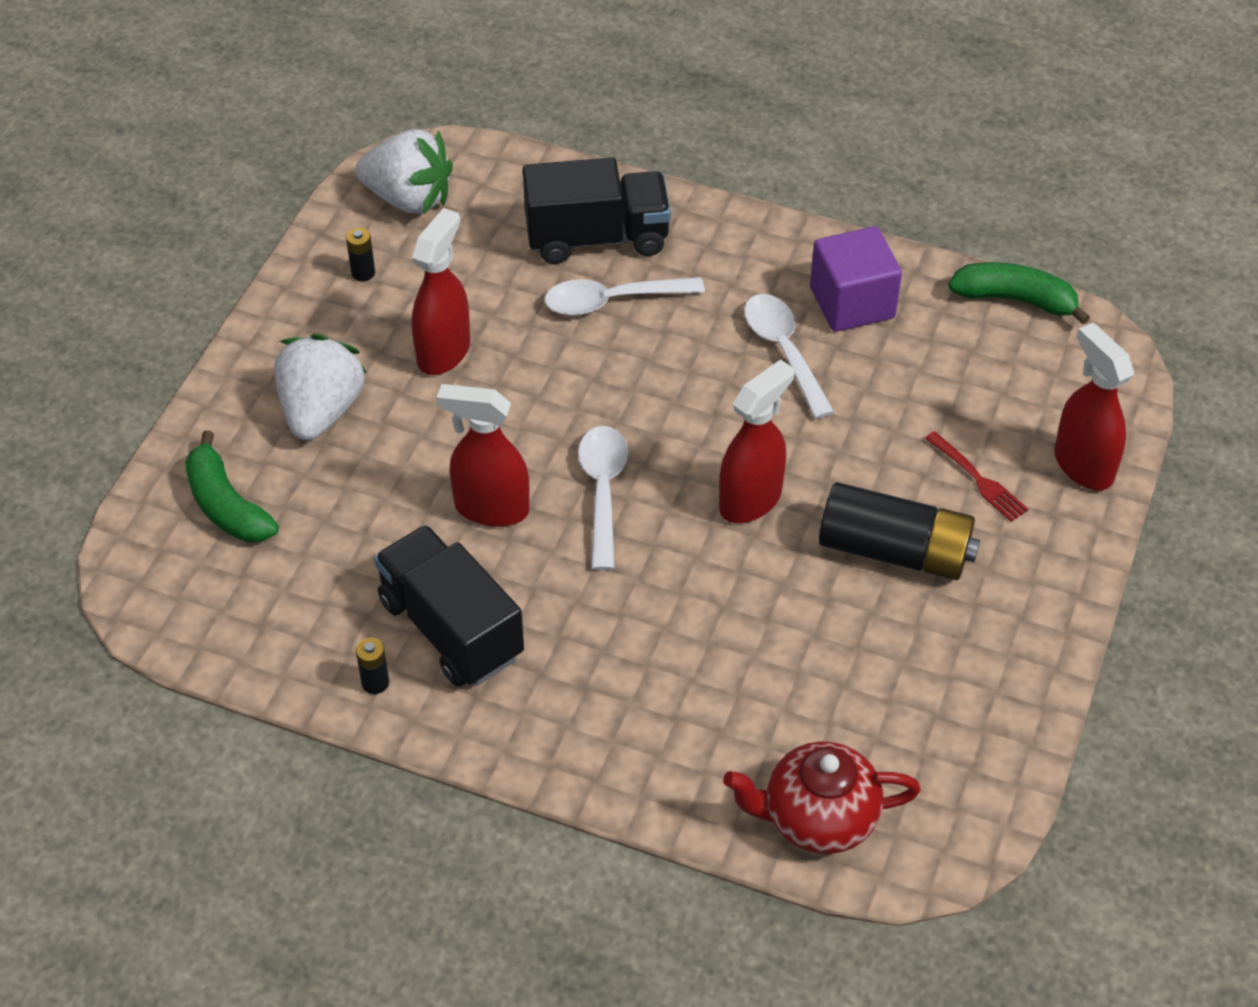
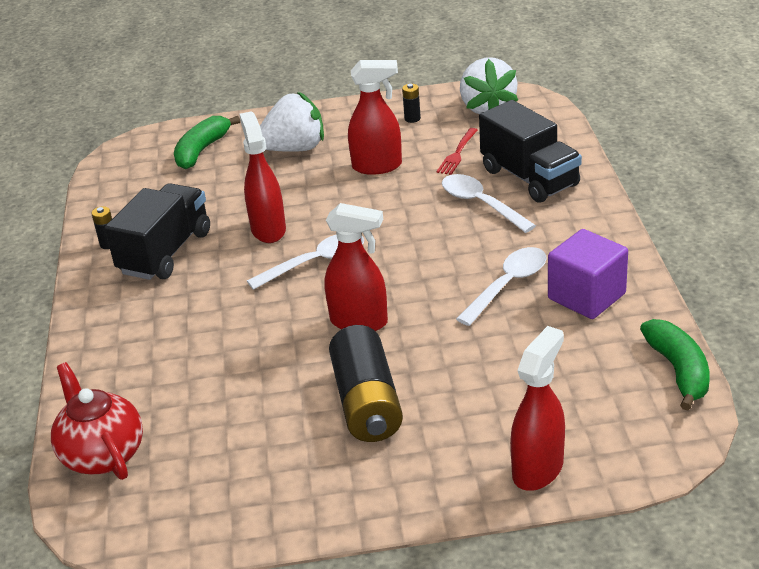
camera: 65 degrees right, 15 degrees down
(977, 479) = (472, 418): red fork -> red fork (457, 153)

